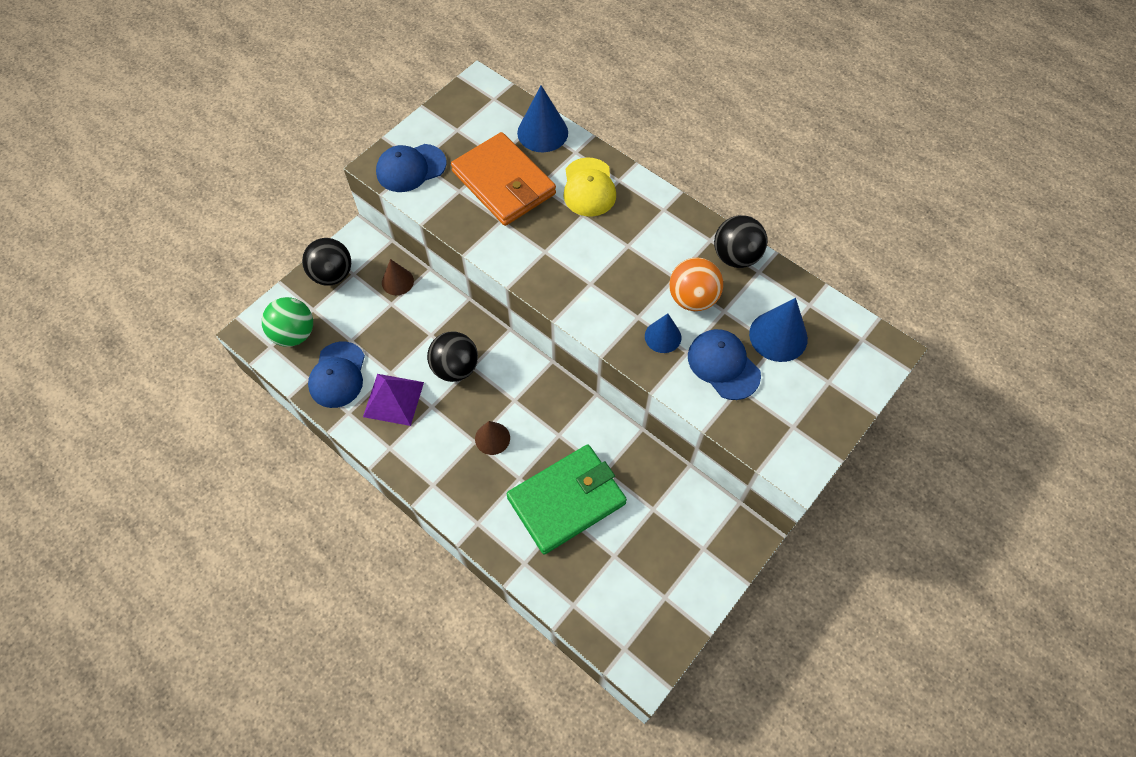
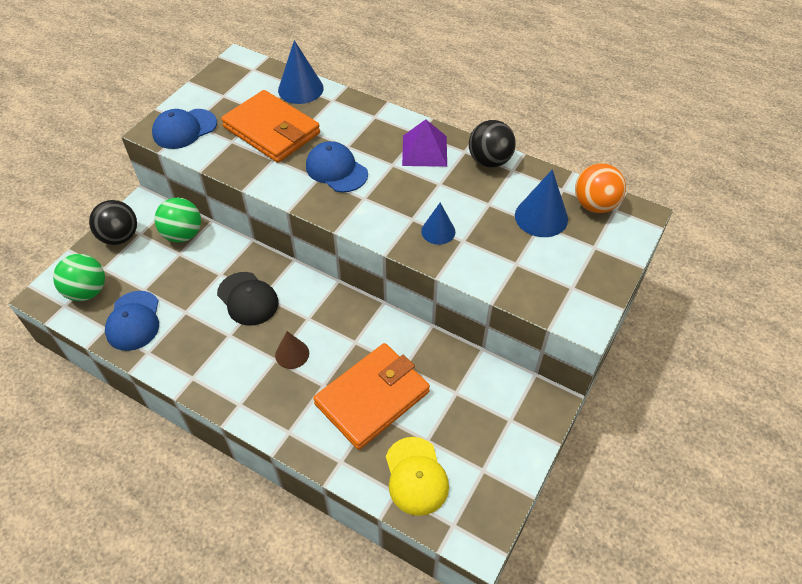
camera: 10 degrees left, 10 degrees down
(393, 399) = (191, 334): purple pyramid -> purple pyramid (424, 150)
(397, 281) = (183, 234): brown cone -> green ball
(455, 368) = (248, 299): black ball -> black cap
(566, 500) = (372, 398): green wallet -> orange wallet
(589, 187) = (349, 125): yellow cap -> yellow cap (416, 476)
(692, 298) = (458, 198): orange ball -> orange ball (594, 205)
(723, 365) = (497, 246): blue cap -> blue cap (336, 170)

